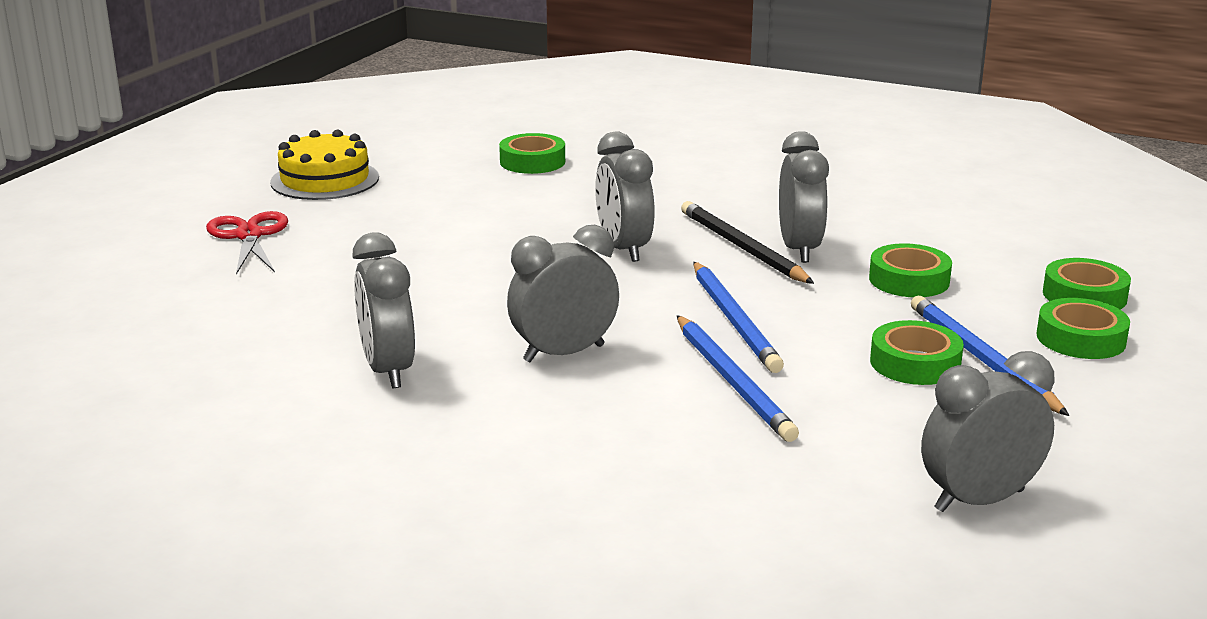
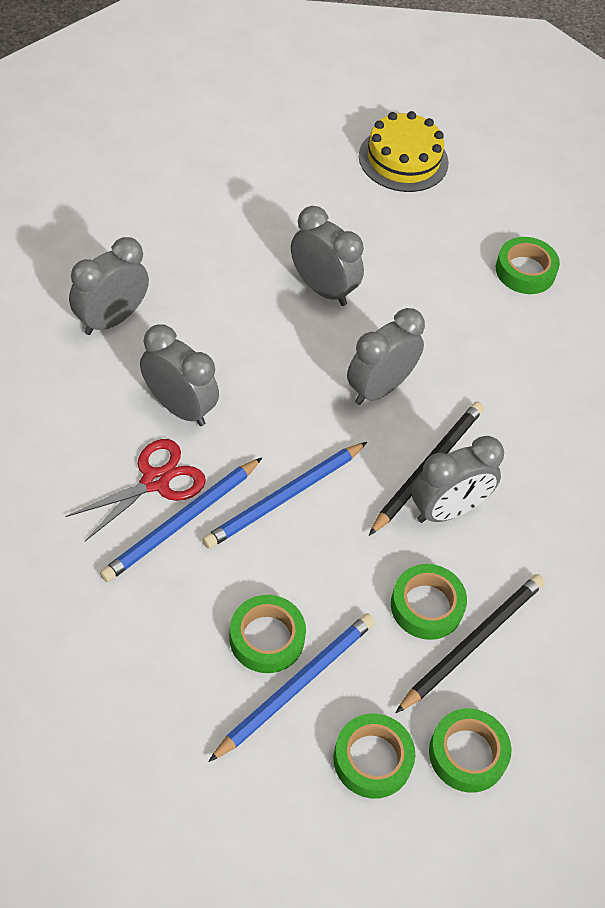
camera: 60 degrees right, 30 degrees up
(249, 235) = (278, 161): red scissors -> red scissors (156, 481)
(960, 269) = (472, 642): none -> black pencil
(979, 500) = (66, 716): grey clock -> grey clock (323, 289)

